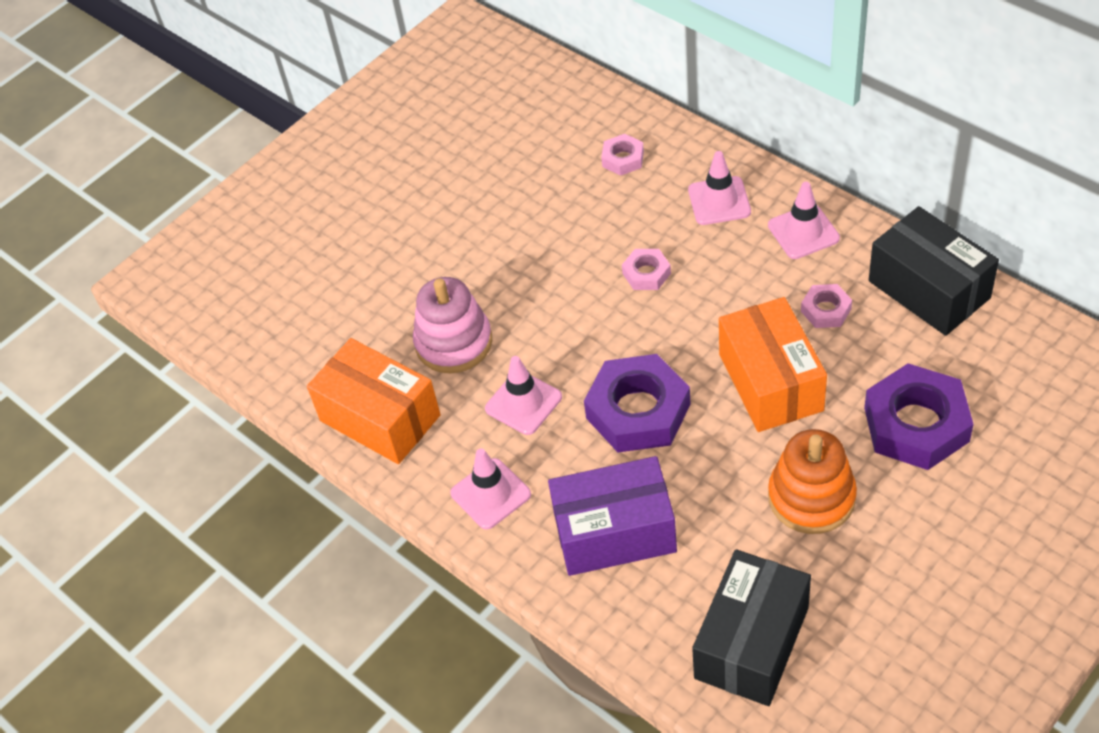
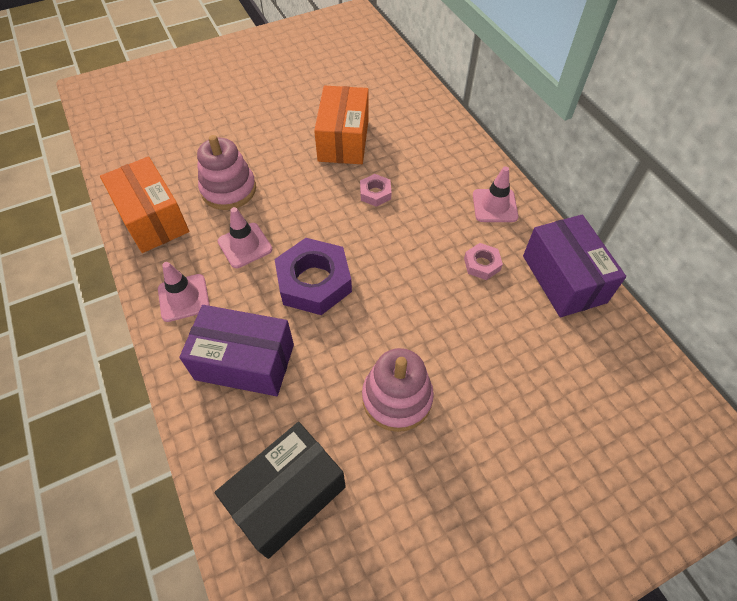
camera: 15 degrees right, 5 degrees up
(623, 159) = (403, 118): pink nut -> none
(719, 201) = (449, 165): pink traffic cone -> none
(770, 382) = (415, 299): orange box -> orange box (343, 140)
(811, 497) = (397, 398): orange stacking toy -> pink stacking toy
(916, 424) = (504, 375): purple nut -> none
(929, 289) = (564, 279): black box -> purple box

